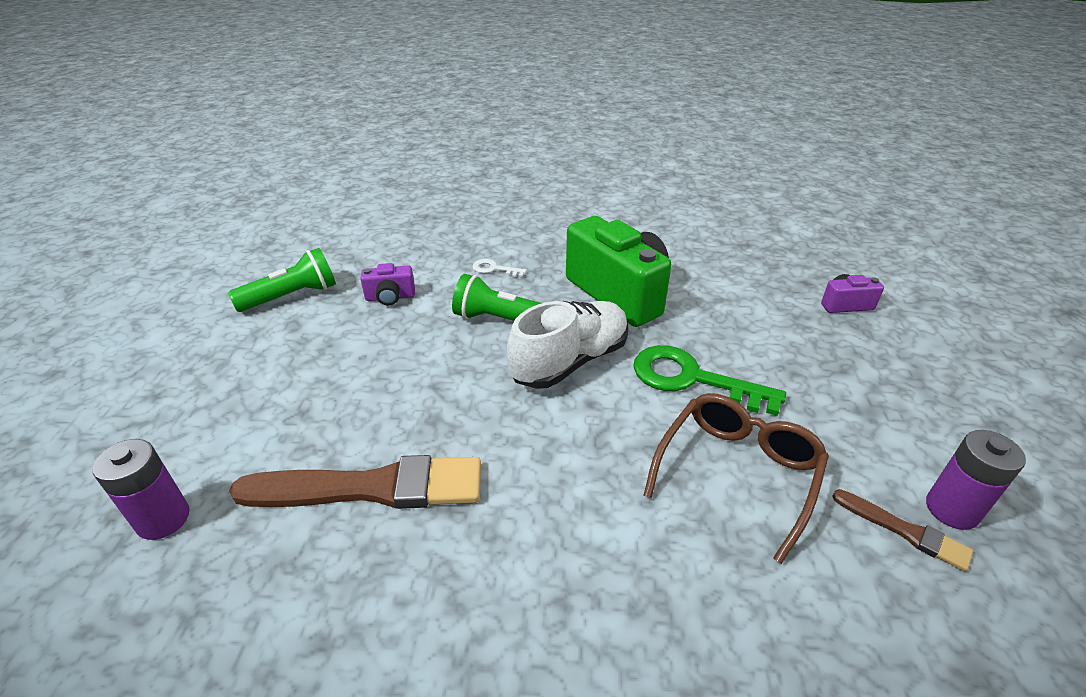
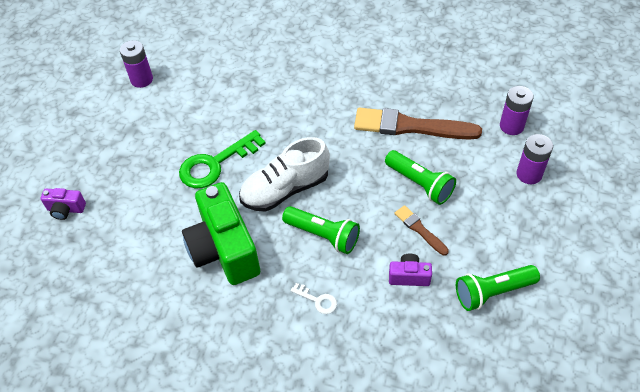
camera: 165 degrees left, 15 degrees up
(176, 432) = (529, 174): none -> purple battery
(365, 394) = (420, 184): none -> green flashlight
(692, 379) = (215, 164): green key -> green key turned 105 degrees clockwise
(737, 473) = (226, 108): brown glasses -> none
(904, 531) = (171, 75): brown brush -> brown brush (419, 229)

